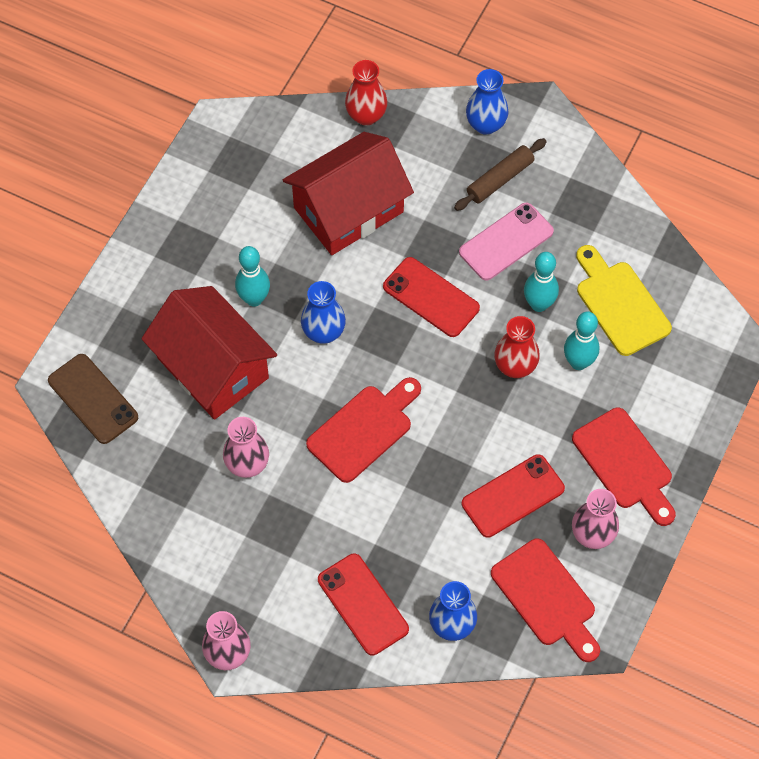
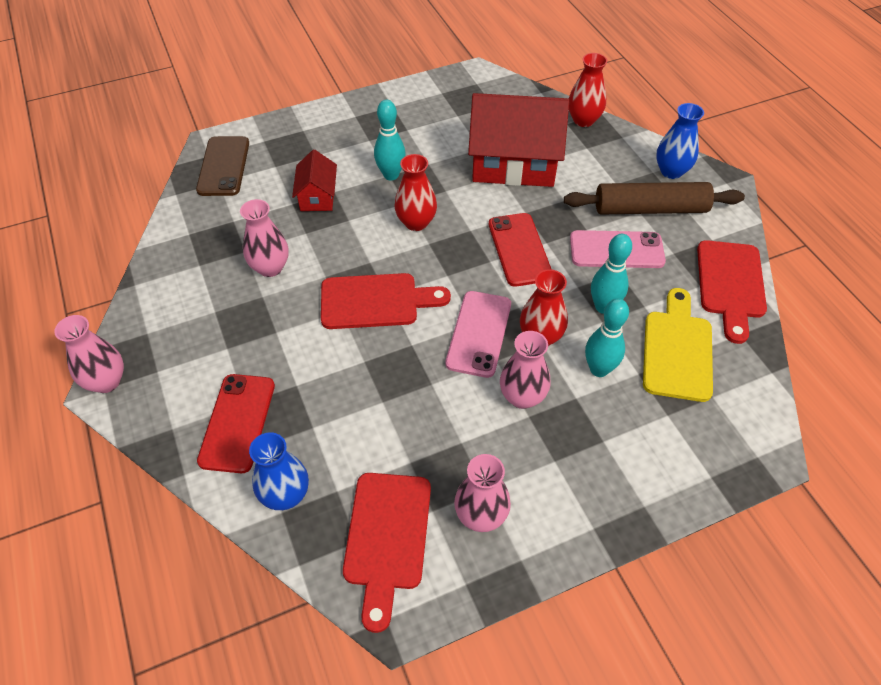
camera: 40 degrees right, 10 degrees down
(213, 368) = (317, 196): red house -> red house, size x0.50
(323, 332) = (416, 222): blue vase -> red vase
(468, 398) = (479, 333): none -> pink phone
(500, 179) = (650, 209): brown rolling pin -> brown rolling pin, size x1.52
(513, 496) = (442, 431): red phone -> none
(544, 426) = (522, 397): none -> pink vase
(625, 463) = (568, 478): red cutting board -> red cutting board (730, 284)

